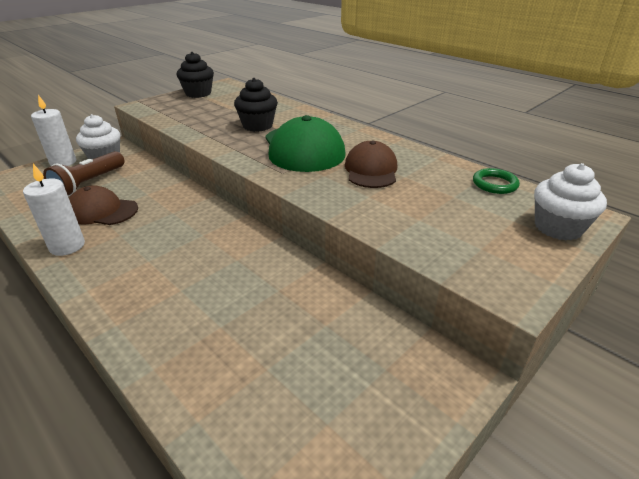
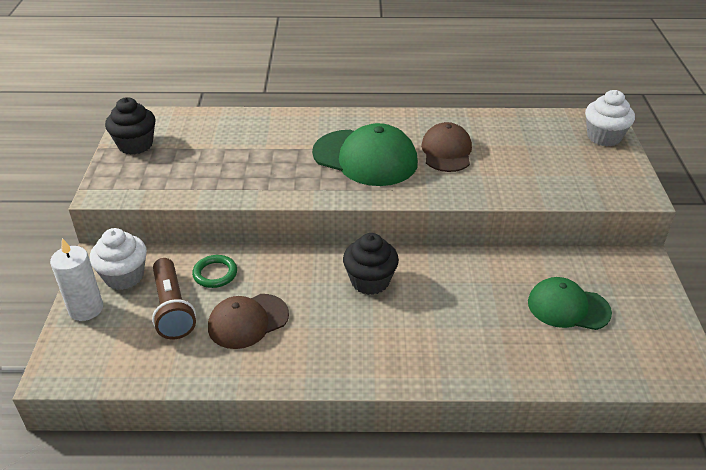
camera: 45 degrees left, 5 degrees up
(67, 246) = (286, 365): white candle -> none
(257, 126) = (282, 154): black cupcake -> black cupcake (370, 281)
(304, 357) = (568, 307): none -> green cap
(371, 170) = (446, 151): brown cap -> brown cap turned 45 degrees clockwise
(494, 184) = (532, 121): green ring -> green ring (215, 274)

